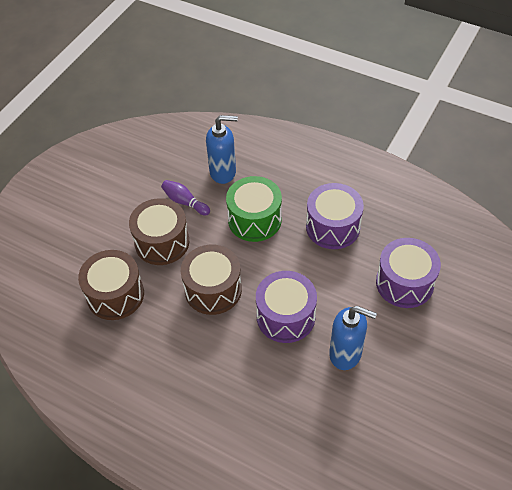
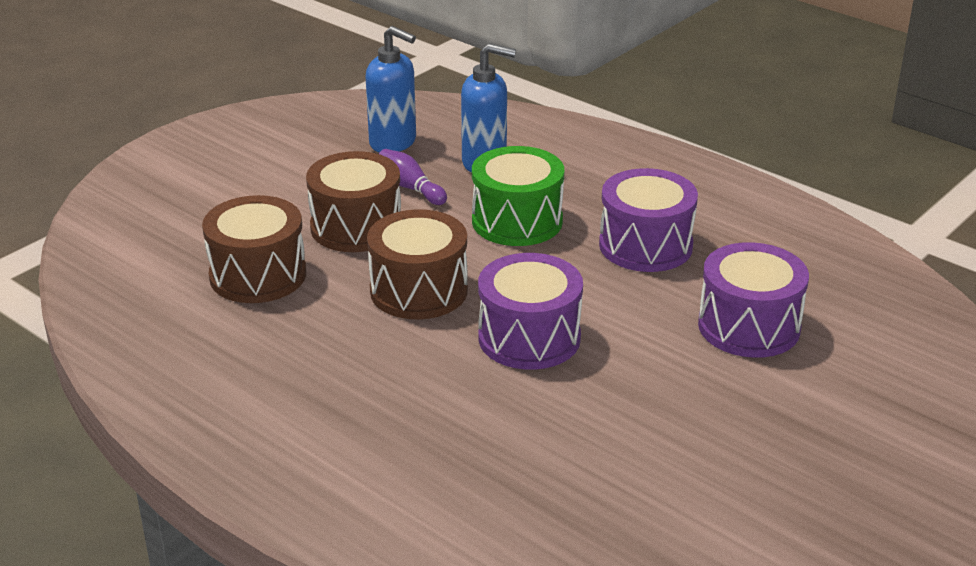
camera: 10 degrees right, 20 degrees down
(346, 354) = (617, 396): blue soap dispenser -> blue soap dispenser (393, 143)

